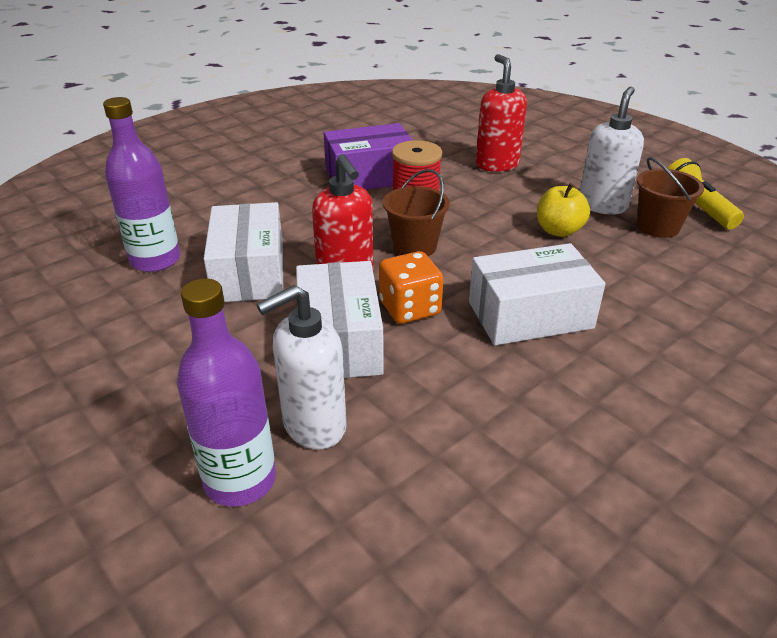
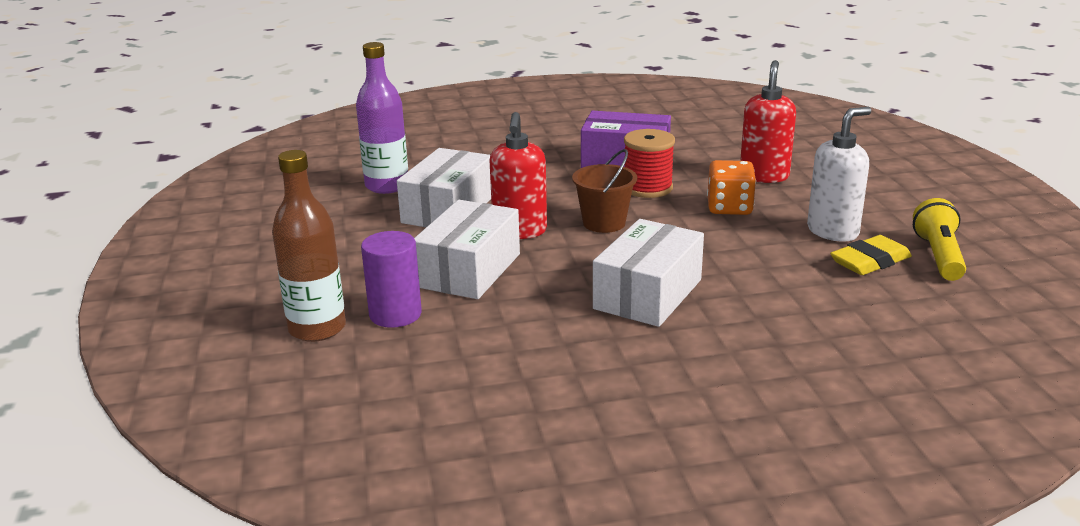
camera: 30 degrees right, 10 degrees down
(240, 480) = (317, 328): purple bottle -> brown bottle
(313, 426) = (395, 314): white soap dispenser -> purple cylinder
(409, 308) = (548, 264): orange dice -> orange dice (729, 208)
(530, 315) = (648, 294): white box -> white box turned 75 degrees counterclockwise
(559, 230) = (758, 241): yellow apple -> none
(658, 227) = (870, 261): brown bucket -> yellow eraser

